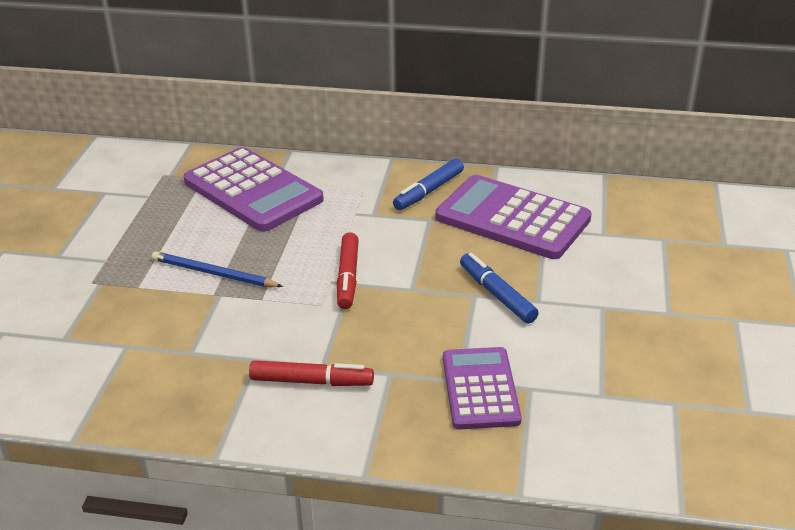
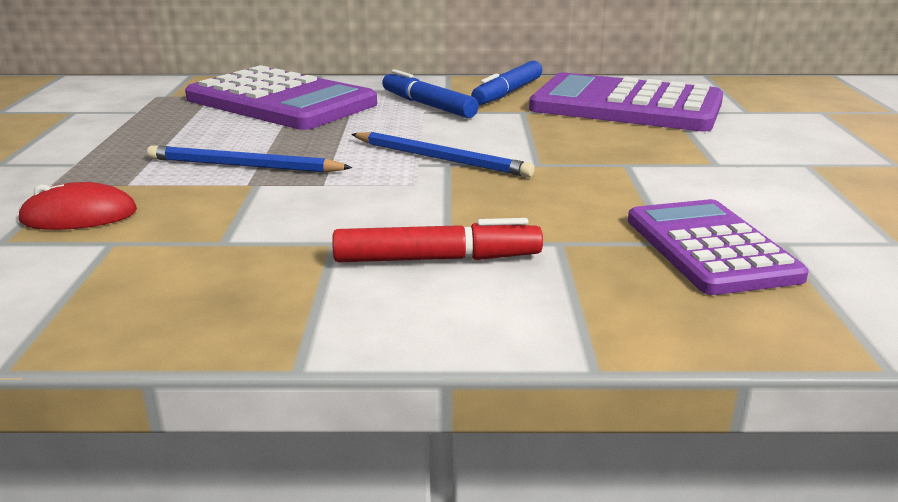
camera: 10 degrees left, 10 degrees down
(108, 318) = (79, 216): none -> red mouse
(348, 277) = (441, 159): red marker -> blue pencil
(497, 294) = (657, 161): blue marker -> blue marker (428, 105)

